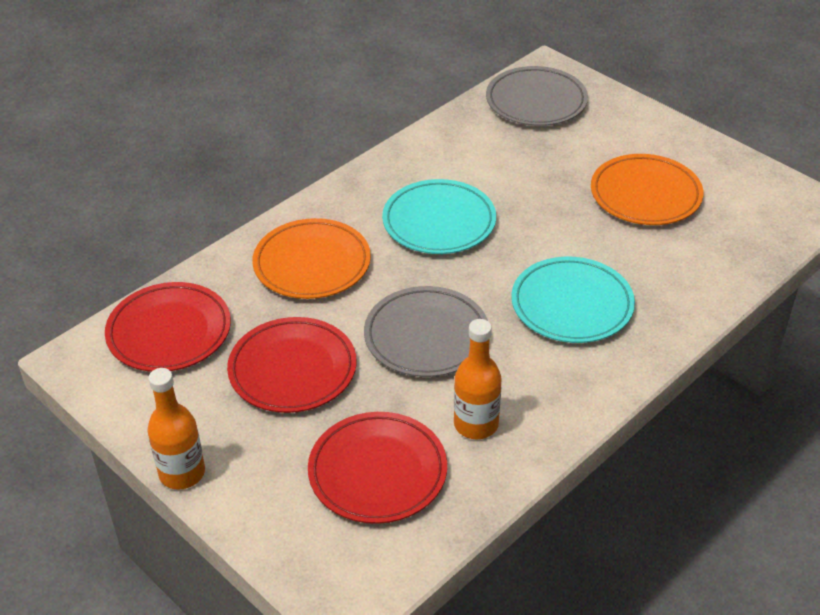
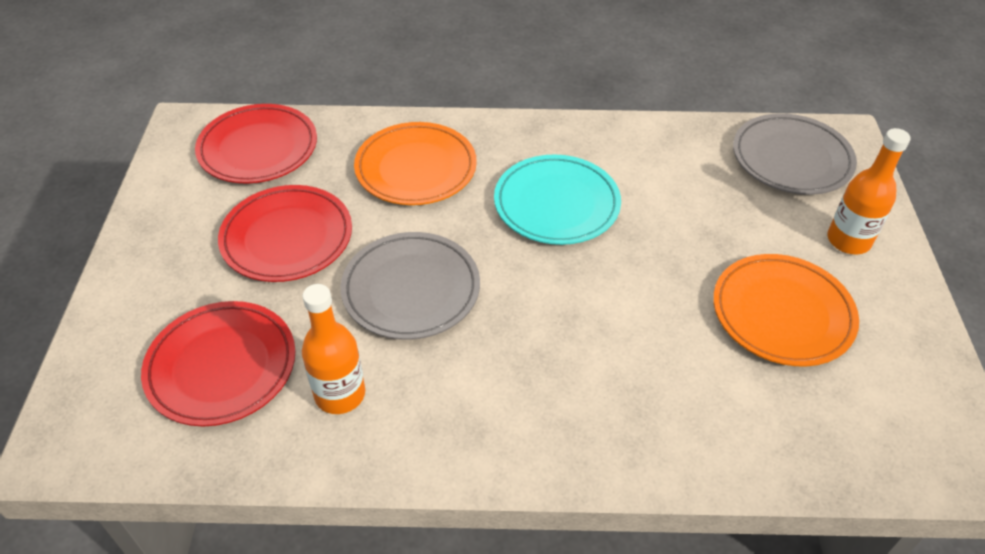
camera: 45 degrees right, 5 degrees up
(182, 473) = (119, 254): orange bottle -> orange bottle (848, 240)
(572, 305) = (564, 360): turquoise plate -> none

